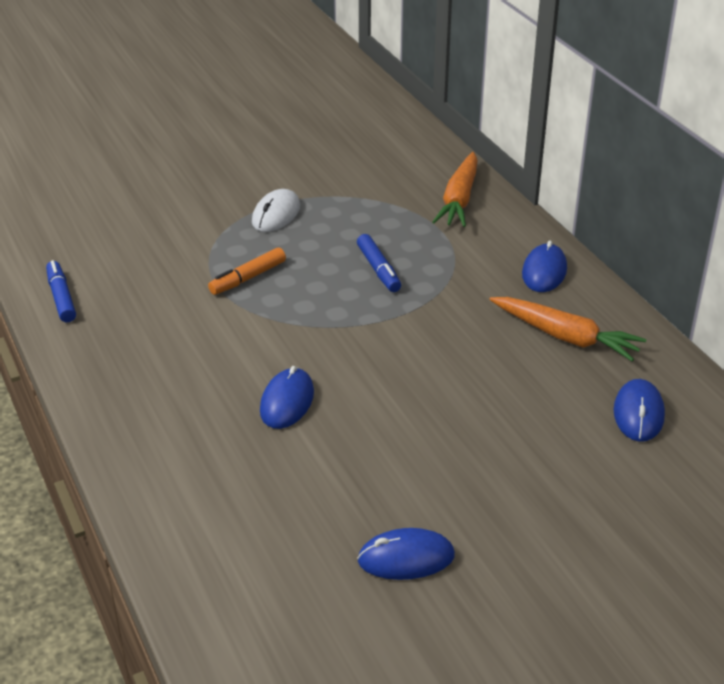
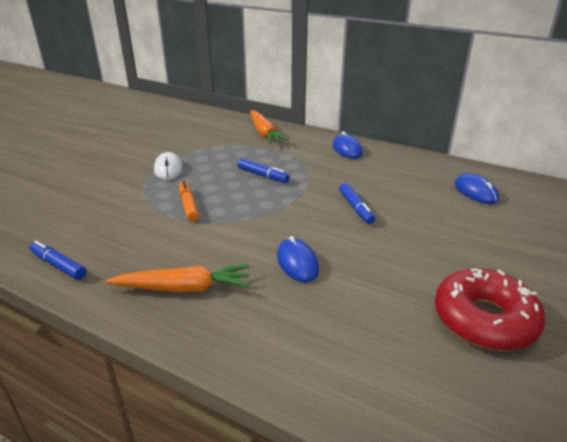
camera: 35 degrees left, 5 degrees down
(248, 278) = (188, 206): orange marker -> orange marker turned 150 degrees clockwise
(406, 558) = (484, 319): blue mouse -> red donut
(438, 365) = (356, 208): none -> blue marker
(565, 337) = (396, 172): orange carrot -> orange carrot (183, 288)

